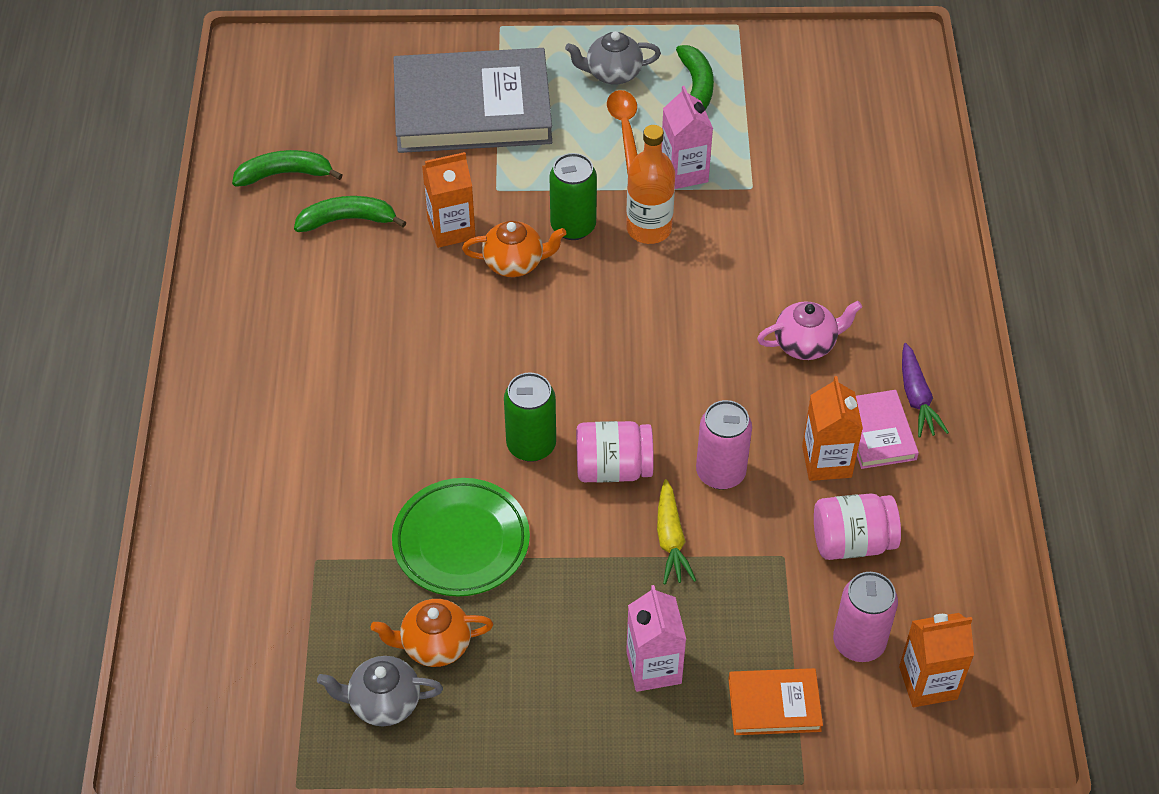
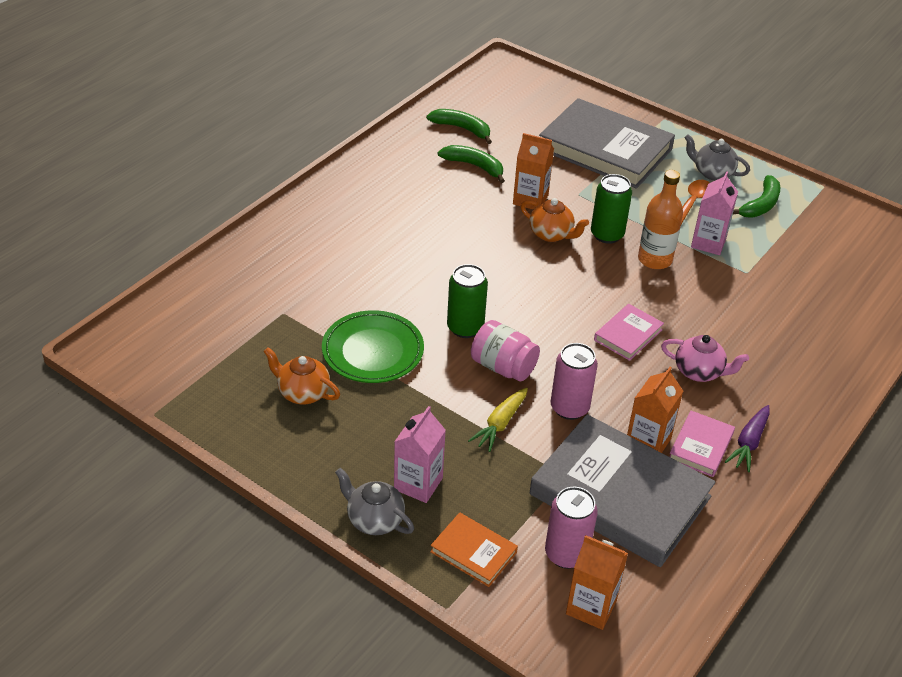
camera: 35 degrees right, 10 degrees down
(383, 702) = (244, 403): grey teapot -> grey teapot (374, 520)
(702, 344) = (628, 335): none -> pink book
(852, 542) = (620, 496): pink jar -> grey book

